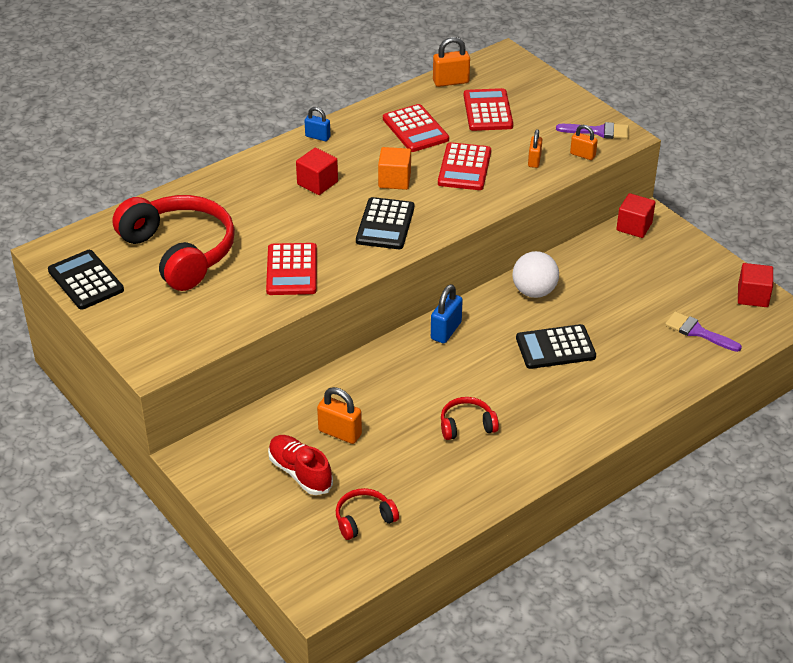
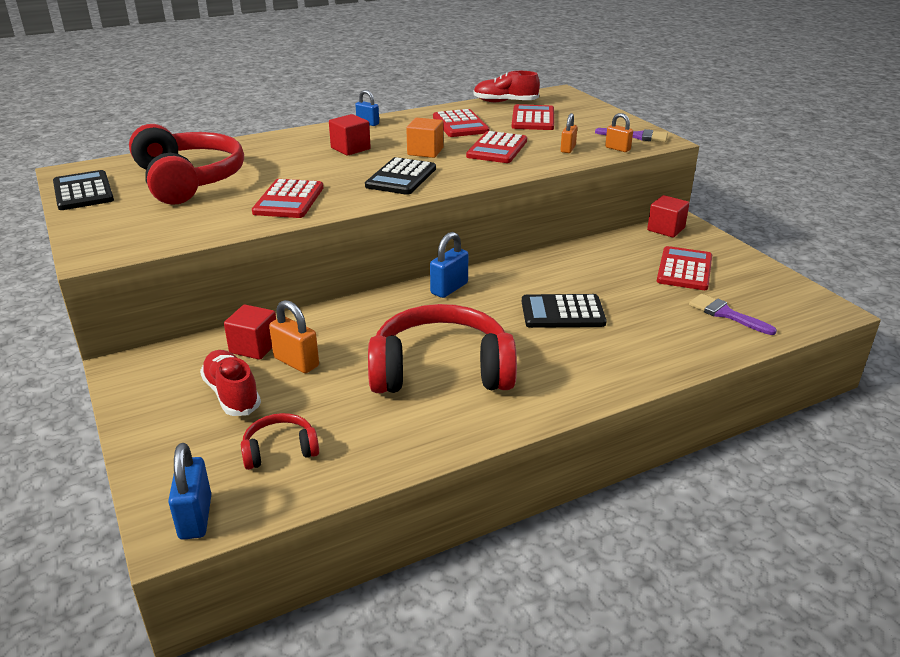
camera: 10 degrees right, 10 degrees down
(326, 583) = (195, 517): none -> blue padlock
(451, 81) = (505, 102): orange padlock -> red shoe
(466, 425) = (441, 370): red headphones -> red headphones, size x2.18
(534, 291) = (551, 267): white ball -> none
(657, 280) = (684, 269): none -> red calculator
(752, 296) = (790, 290): red cube -> red cube (254, 347)

